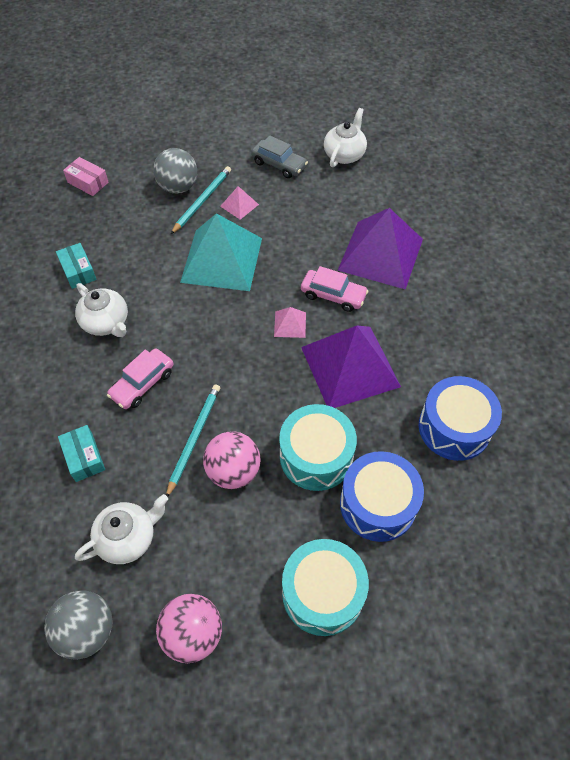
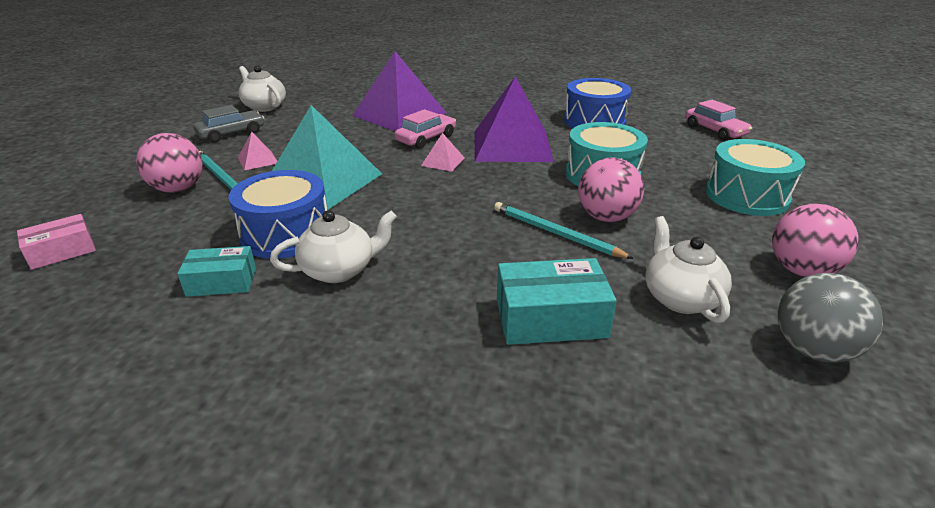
camera: 70 degrees left, 25 degrees down
(84, 457) = (550, 318): turquoise box -> turquoise box, size x1.55
(142, 383) = (459, 256): pink car -> pink car (715, 131)
(178, 187) = (178, 189): grey ball -> pink ball
(378, 504) = (659, 159): blue drum -> blue drum (286, 233)

